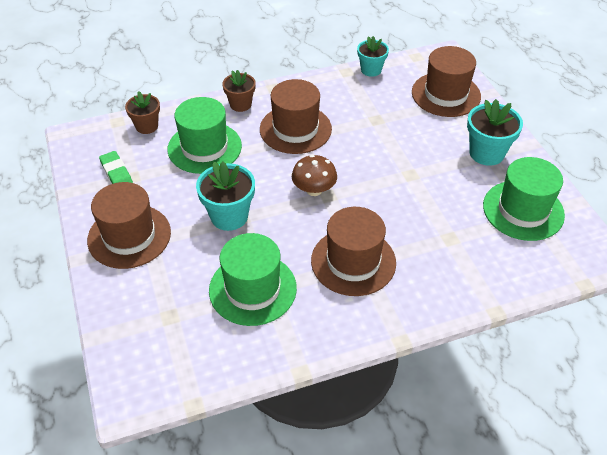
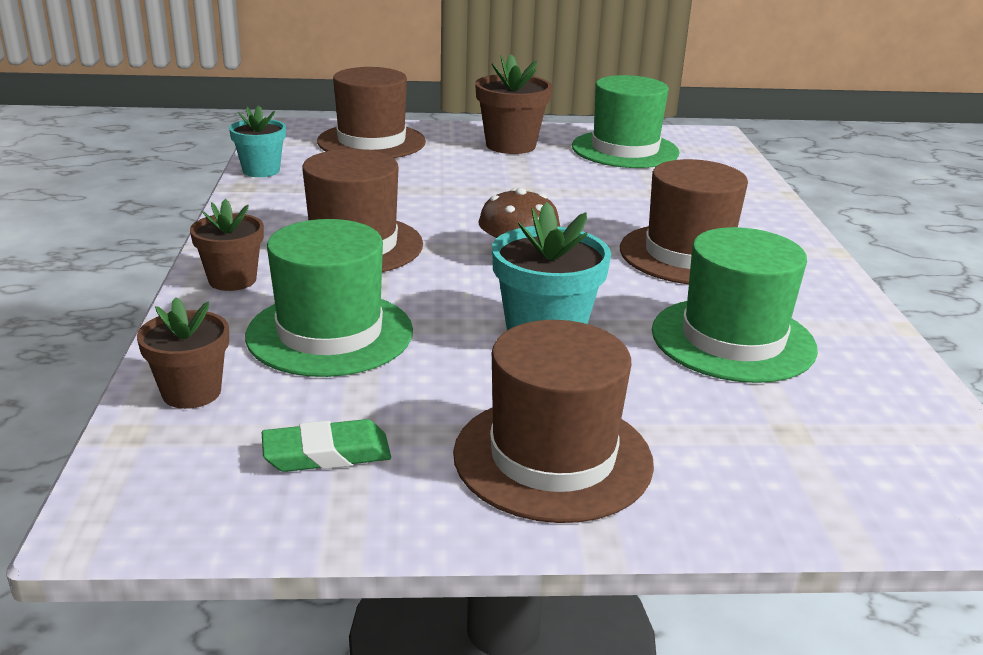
camera: 75 degrees left, 20 degrees down
(486, 153) = (510, 145): turquoise flower pot -> brown flower pot

